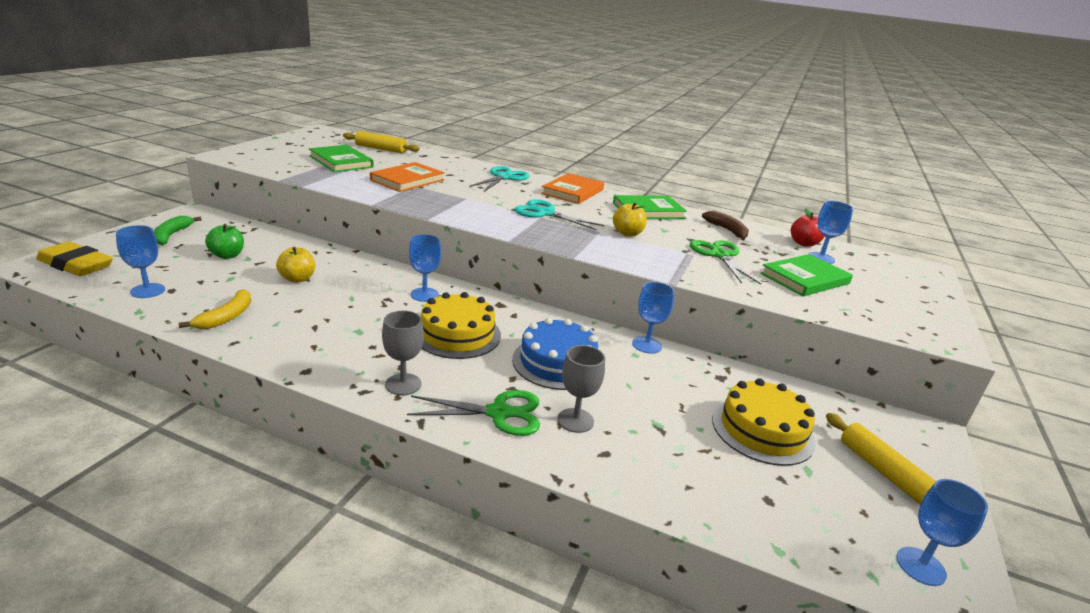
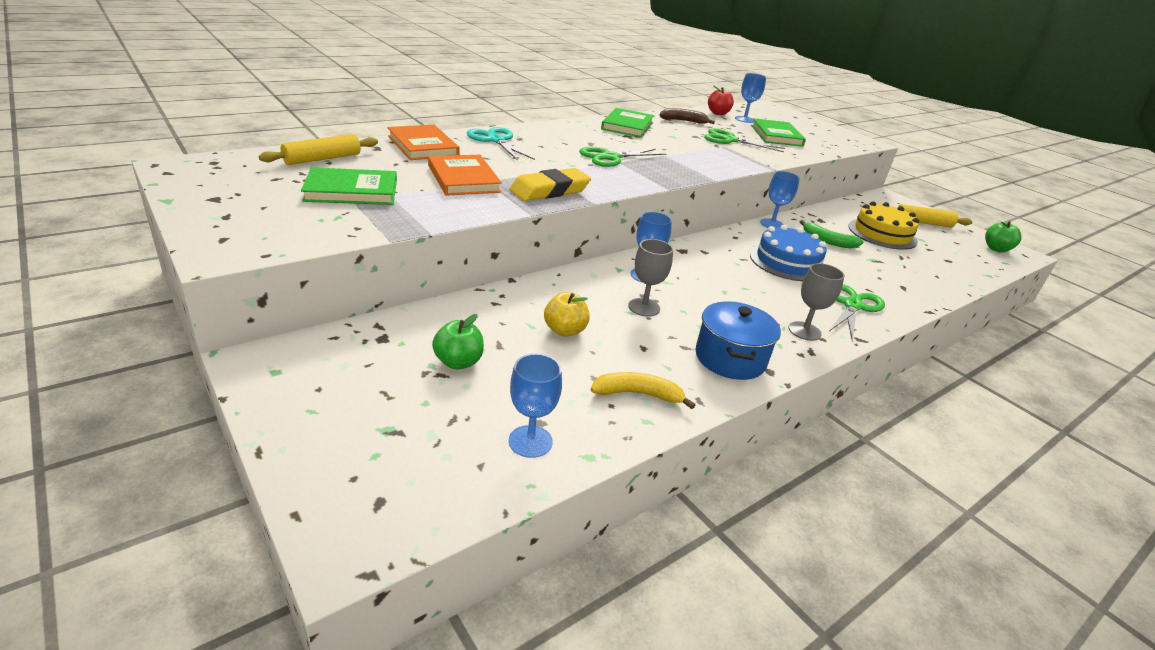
camera: 60 degrees left, 5 degrees up
(76, 265) = (383, 501): yellow eraser -> yellow eraser (549, 190)
(171, 235) = (339, 394): green banana -> green banana (828, 241)
(227, 317) = (637, 394): yellow banana -> yellow banana turned 45 degrees counterclockwise
(312, 349) = (730, 358): none -> blue pot
(457, 334) = (729, 284): yellow cake -> none
(545, 213) = (610, 157): turquoise scissors -> green scissors
(573, 192) = (561, 131): orange book -> orange book (423, 146)
(575, 420) = (865, 283): grey goblet -> grey goblet (644, 307)
(627, 233) = (674, 149): yellow apple -> none
(920, 566) = (996, 249): blue goblet -> green apple

